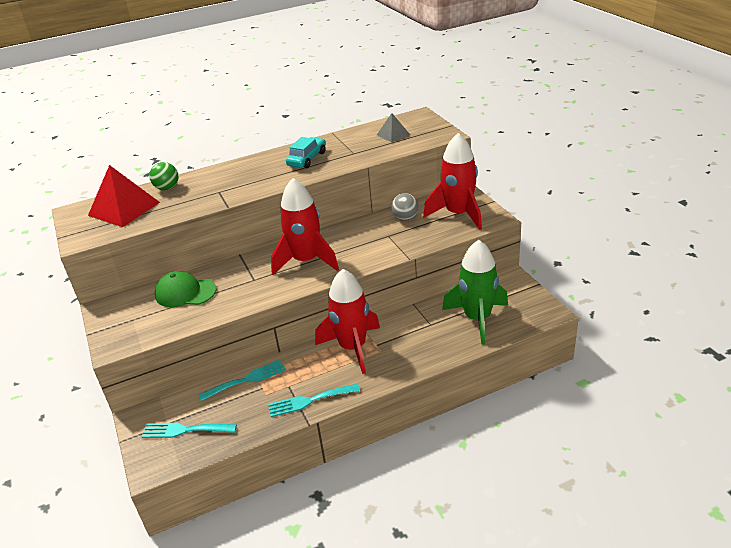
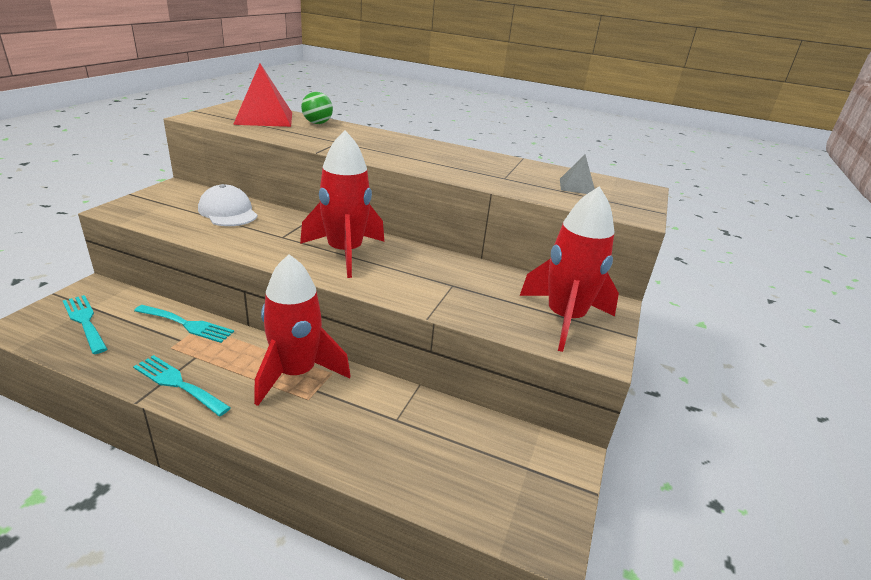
camera: 40 degrees right, 5 degrees down
(185, 292) = (228, 212): green cap -> white cap
(307, 159) = (454, 160): turquoise car -> none
(405, 218) = (500, 283): grey ball -> none
(477, 318) = (451, 461): green rocket -> none

